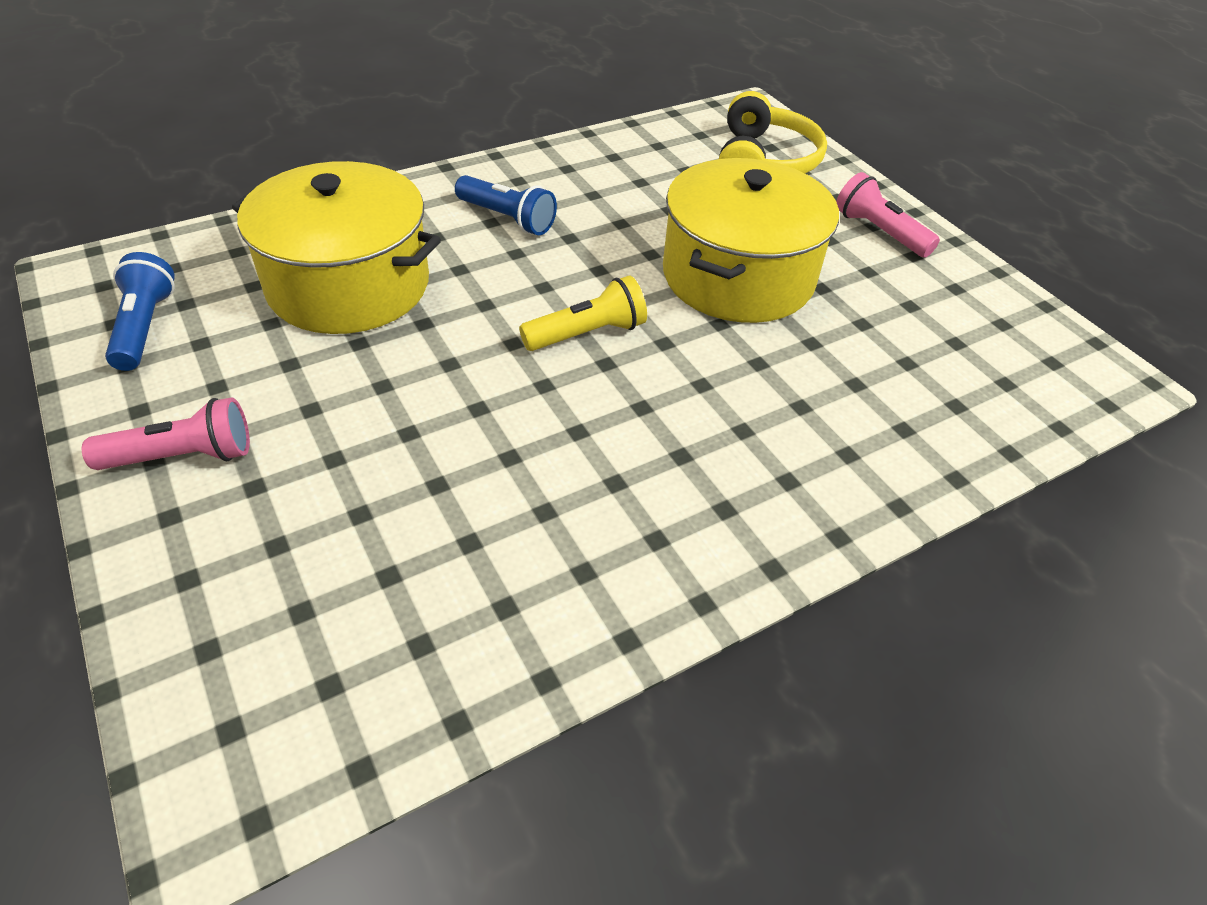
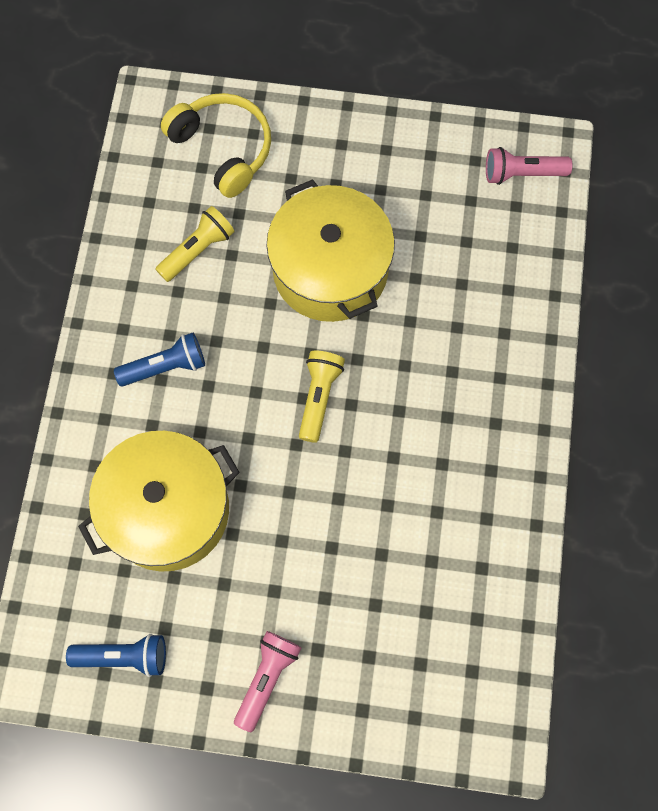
camera: 50 degrees left, 25 degrees up
(145, 327) = (124, 656): blue flashlight -> blue flashlight turned 150 degrees clockwise
(648, 188) = (197, 250): none -> yellow flashlight
(879, 232) = (351, 148): pink flashlight -> pink flashlight (522, 173)

